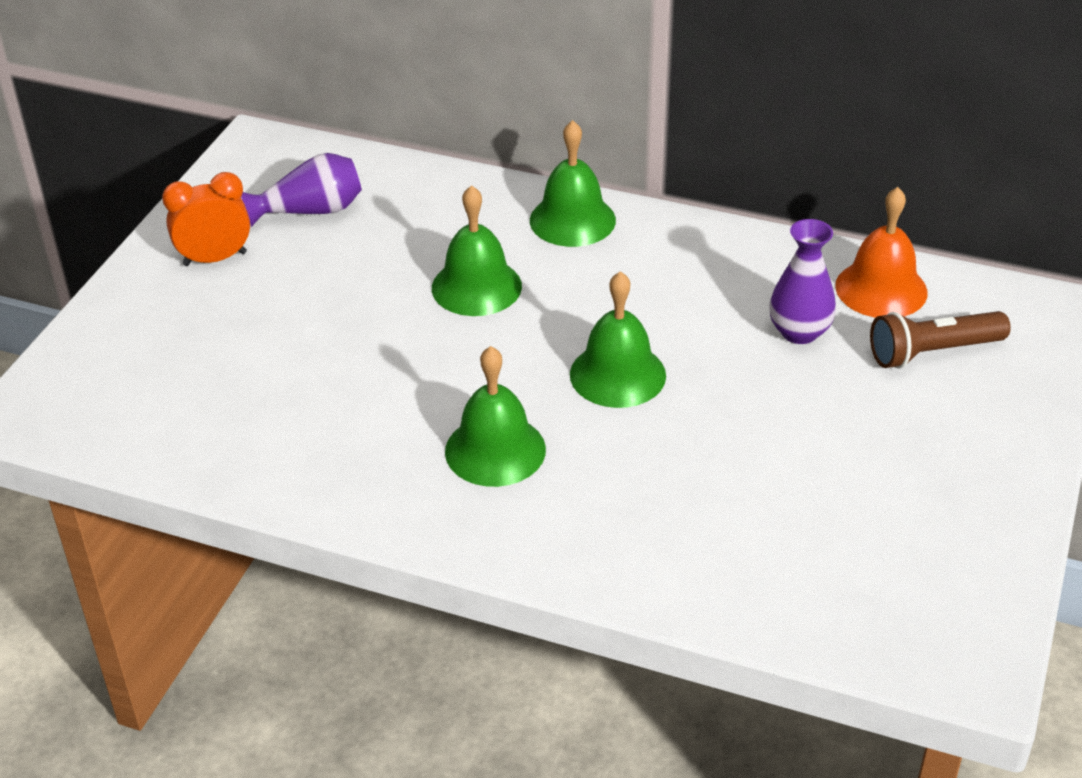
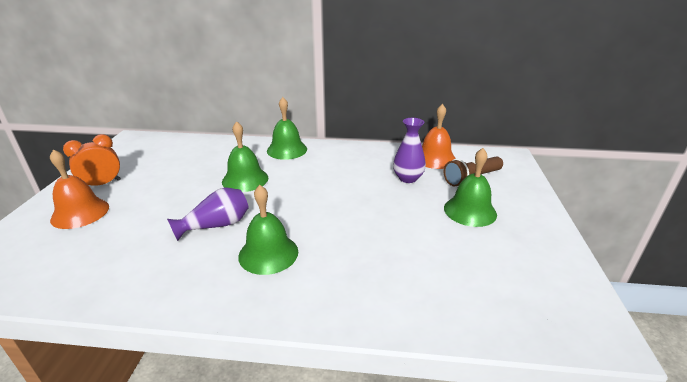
camera: 15 degrees left, 10 degrees down
(185, 318) = (80, 213): none -> orange bell
(310, 211) = (157, 160): purple vase -> purple vase (216, 225)
(617, 374) = (327, 207): green bell -> green bell (470, 211)

